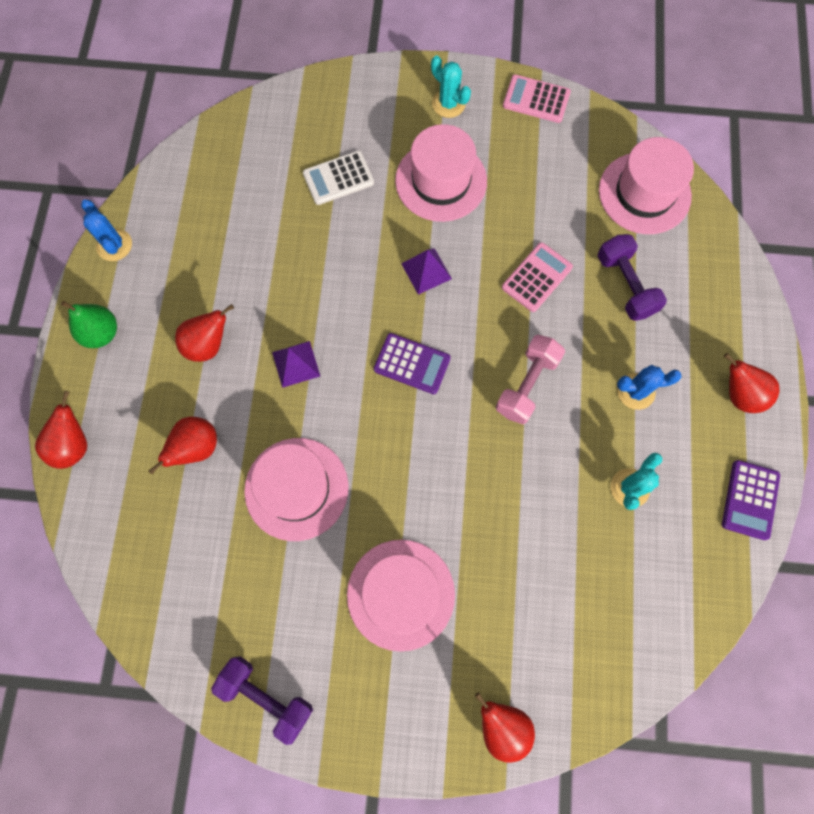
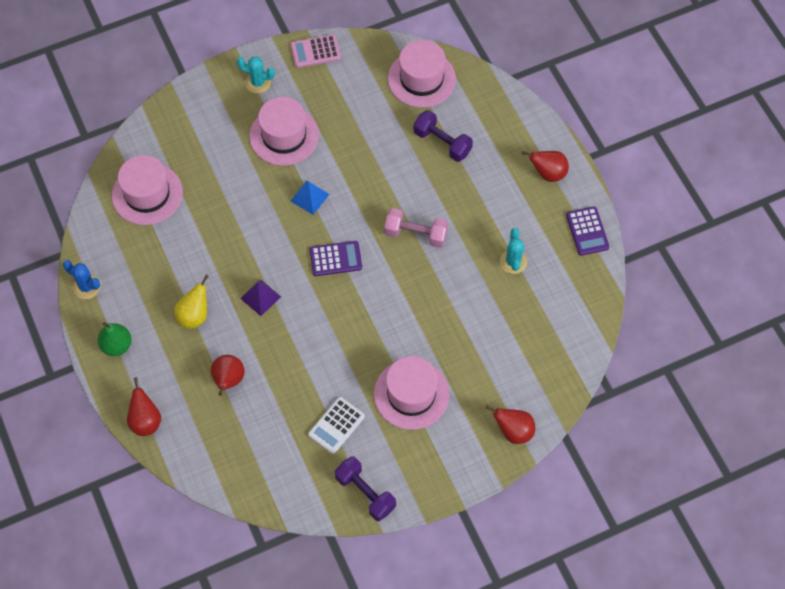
camera: 30 degrees left, 10 degrees down
(208, 345) = (194, 315): red pear -> yellow pear
(267, 696) = (365, 493): purple dumbbell -> purple dumbbell turned 45 degrees clockwise
(296, 488) = (309, 370): pink hat -> pink hat (147, 194)
(338, 178) = (214, 168): white calculator -> white calculator (336, 425)
(426, 271) = (309, 197): purple pyramid -> blue pyramid
(526, 385) = (415, 234): pink dumbbell -> pink dumbbell turned 75 degrees counterclockwise
(536, 277) = (383, 166): pink calculator -> none
(635, 391) = (485, 204): blue cactus -> none

